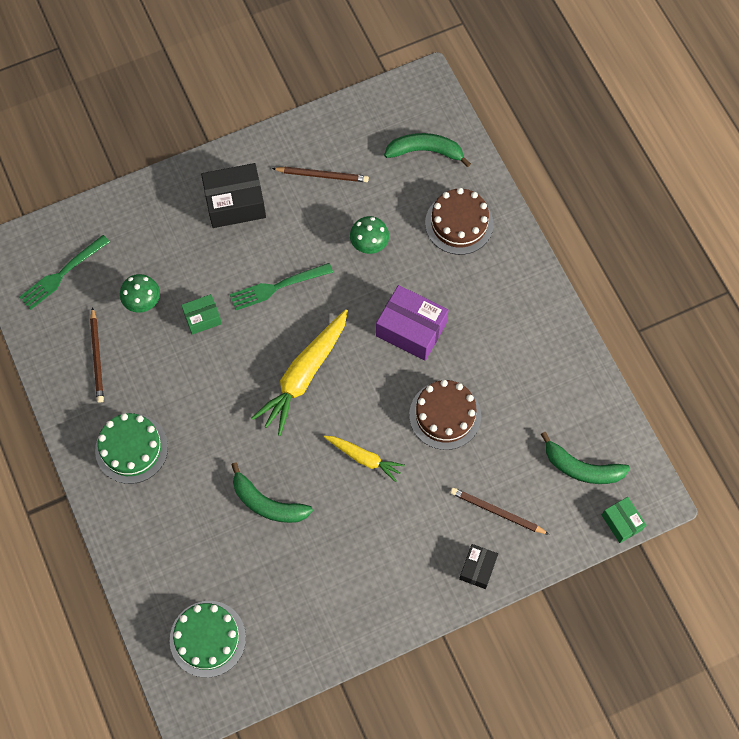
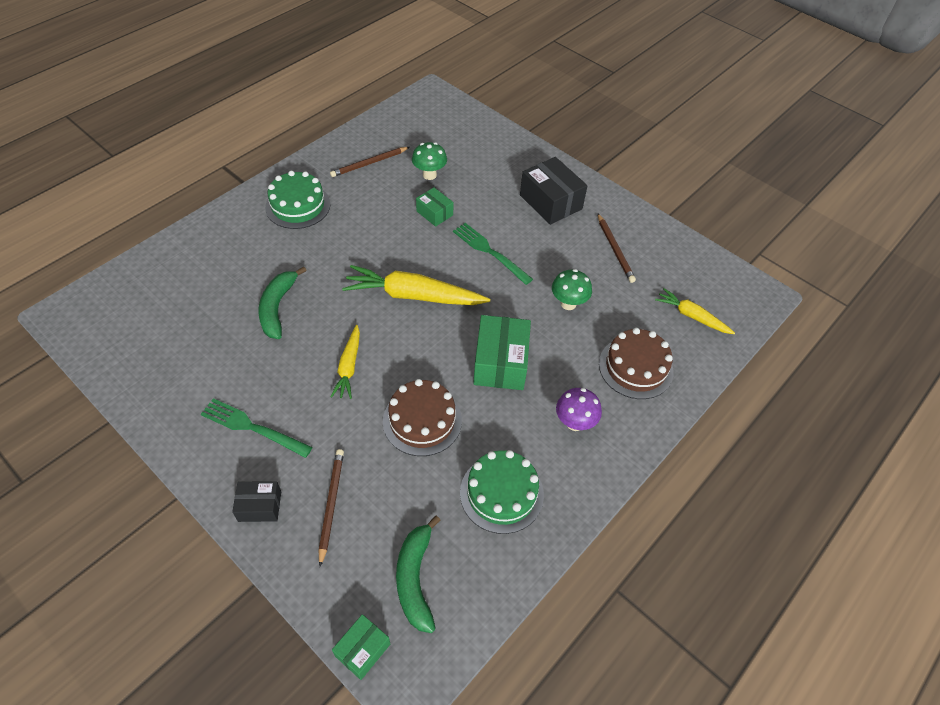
camera: 65 degrees right, 15 degrees down
(61, 274) = (429, 125): green fork -> green fork (251, 427)
(207, 638) = (135, 305): green cake -> green cake (501, 493)
(411, 329) = (500, 363): purple box -> green box
(425, 151) = (692, 316): green banana -> yellow carrot
(493, 296) = (574, 423): none -> purple mushroom

